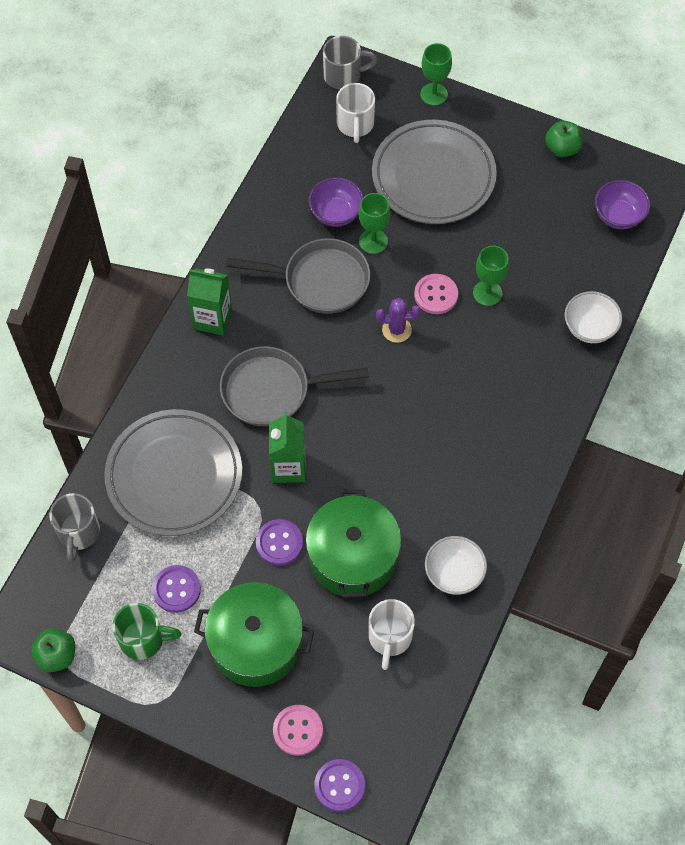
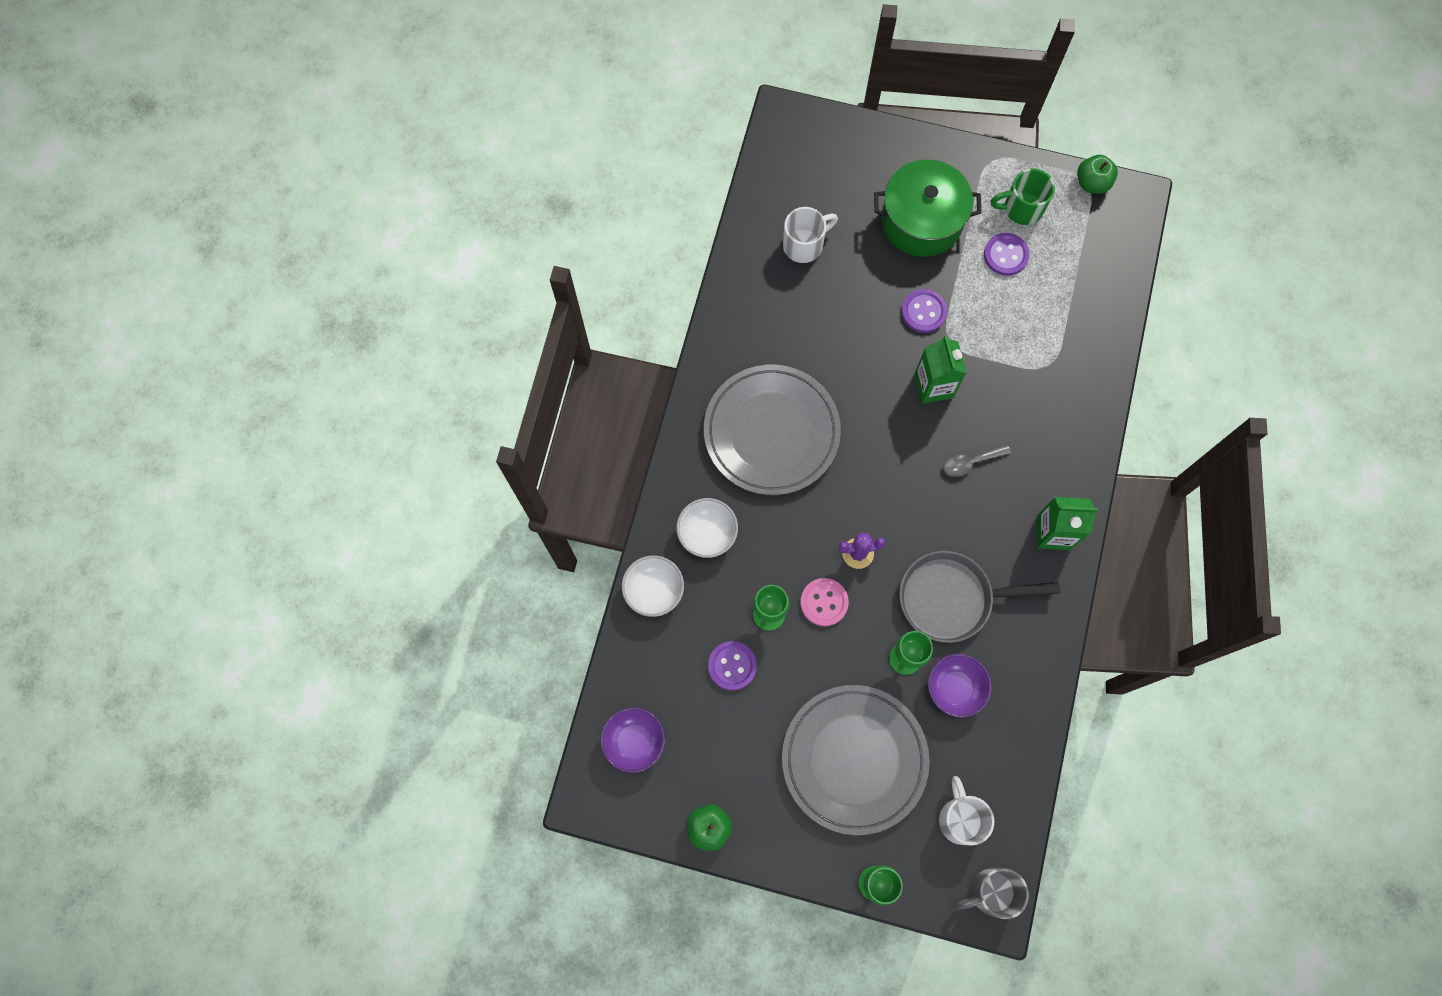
camera: 170 degrees right, 10 degrees up
(78, 533) = (1112, 291): grey mug -> none
(174, 475) = (1040, 359): grey plate -> grey plate (771, 432)
(272, 390) = (970, 462): grey pan -> grey spoon
(298, 730) = (867, 157): pink button -> none
(339, 785) = (823, 121): purple button -> purple button (732, 666)
(353, 556) = (852, 311): green pot -> none
(389, 637) = (804, 245): white mug -> white mug turned 60 degrees clockwise
(454, 574) = (756, 310): white bowl -> white bowl (707, 533)

